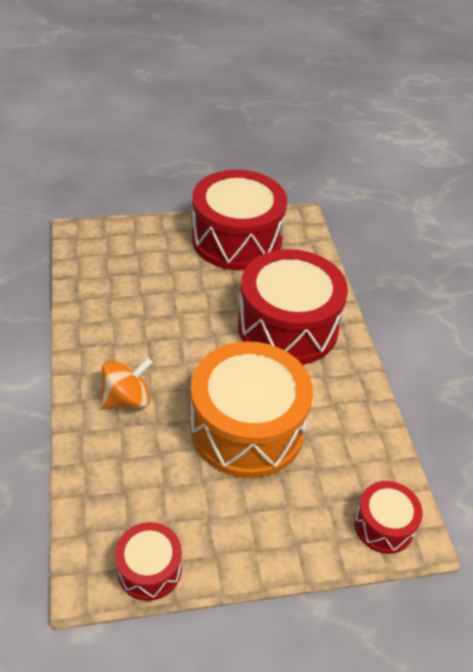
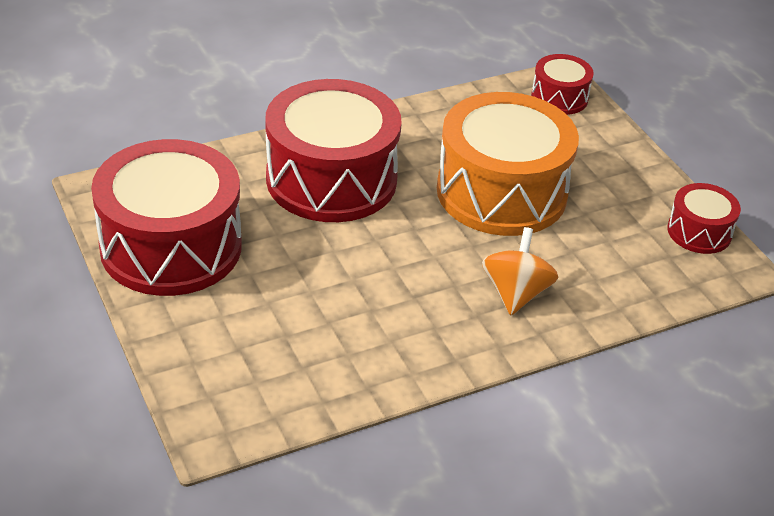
camera: 105 degrees left, 5 degrees down
(127, 399) = (515, 293): orange spinning top -> orange spinning top turned 60 degrees clockwise

